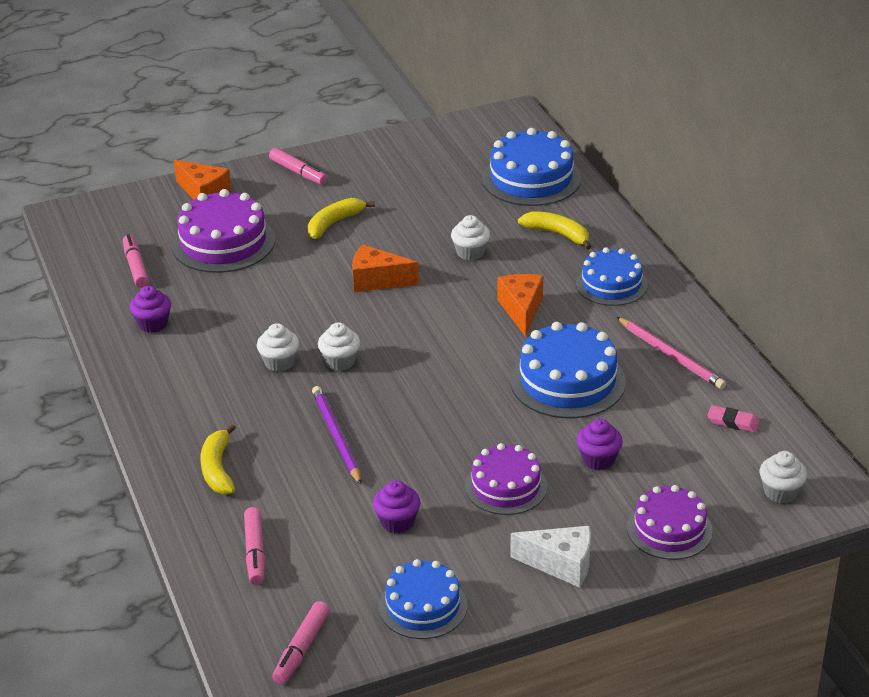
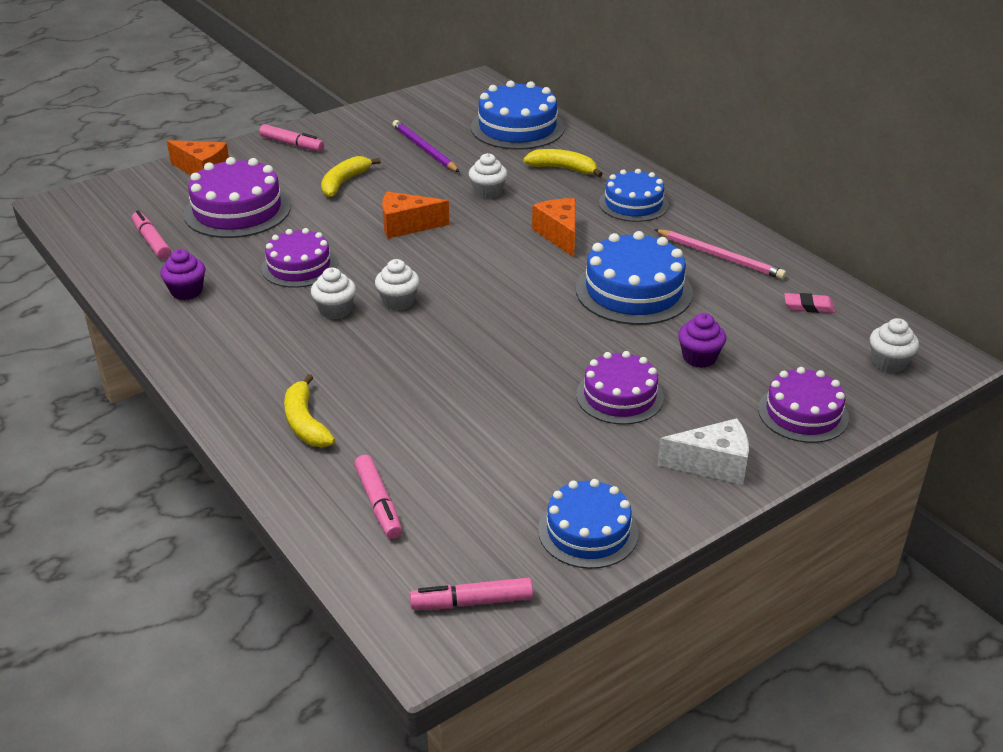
camera: 15 degrees left, 0 degrees up
(261, 311) = (299, 266): none -> purple cake
(301, 649) = (472, 602): pink marker -> pink marker turned 75 degrees clockwise
(336, 437) = (423, 373): purple pencil -> purple pencil (424, 149)
(397, 522) = (522, 448): purple cupcake -> none

